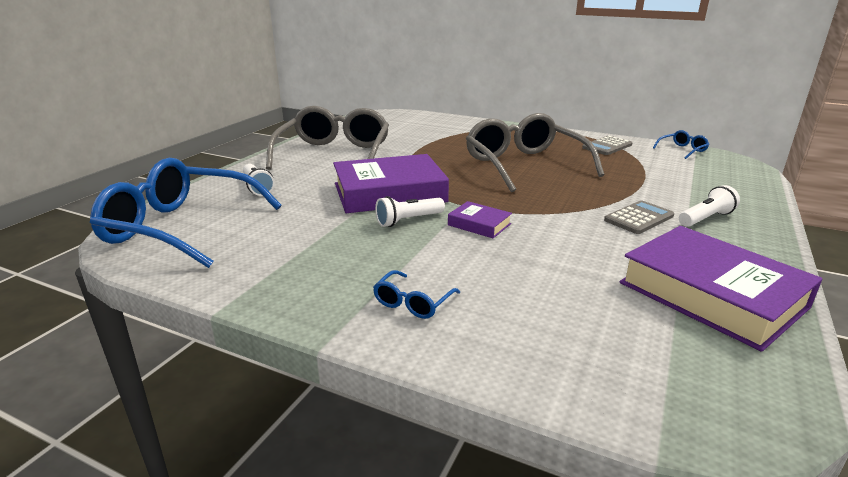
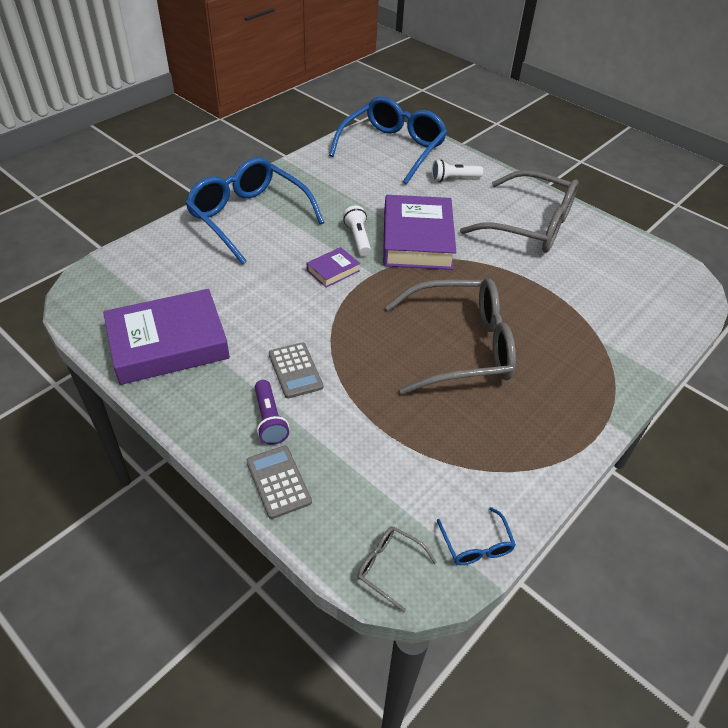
camera: 105 degrees right, 20 degrees up
(412, 303) = (248, 217): blue glasses -> blue glasses, size x2.48
(607, 146) = (512, 458): grey calculator -> grey calculator (278, 482)
(706, 218) = (269, 420): white flashlight -> purple flashlight
(737, 167) = (389, 567): none -> grey glasses

